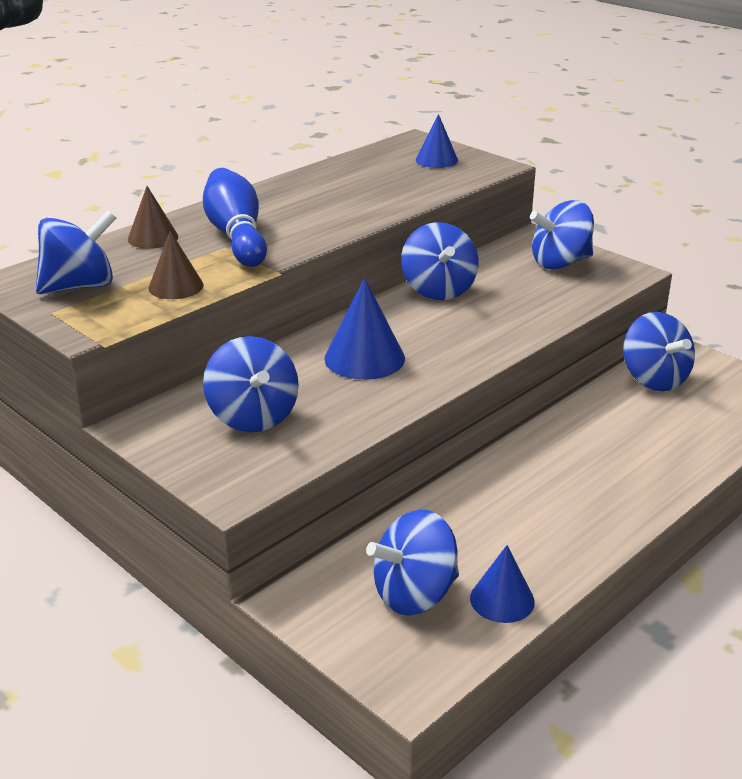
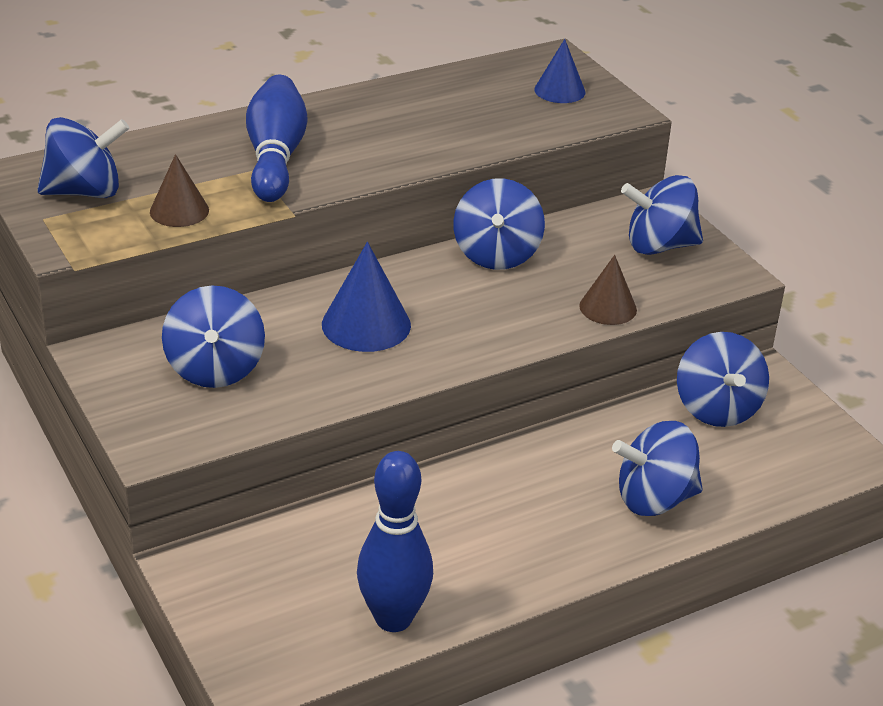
camera: 15 degrees right, 5 degrees up
(153, 238) = (188, 143): brown cone -> brown cone (608, 307)
(414, 594) = (310, 592): blue spinning top -> blue spinning top (654, 499)
(502, 599) = (393, 618): blue cone -> blue bowling pin

